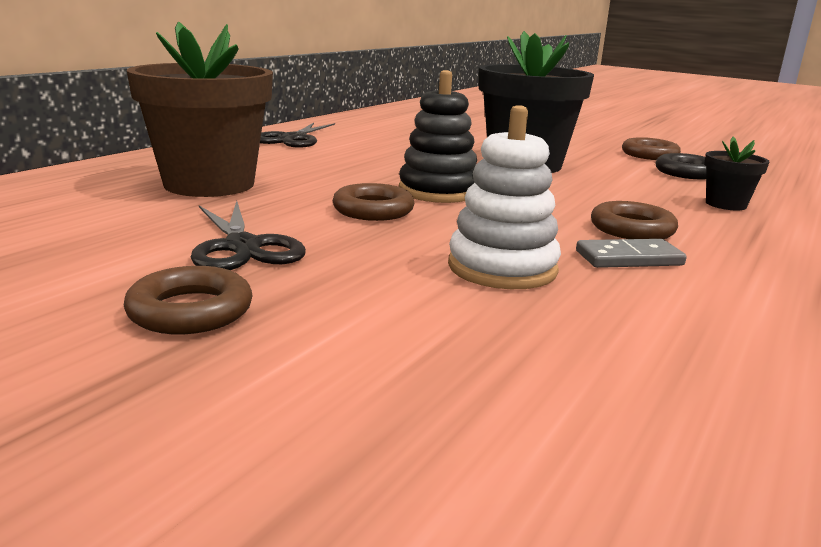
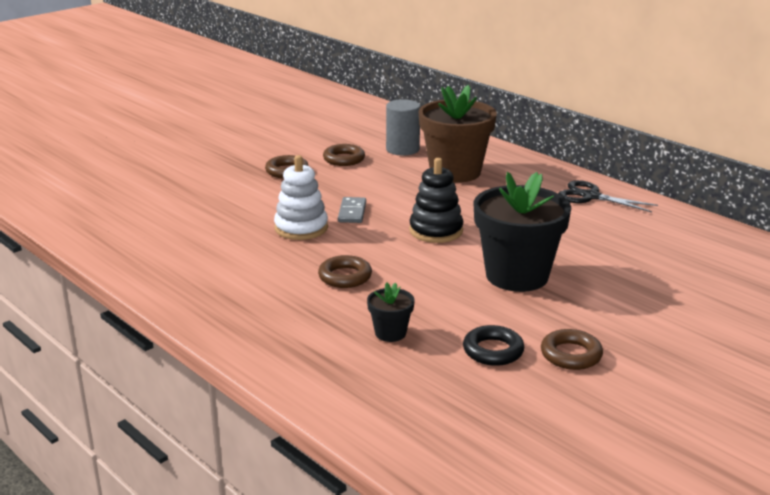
camera: 105 degrees right, 5 degrees up
(78, 215) = (402, 149): none -> grey cylinder
(243, 247) = (349, 179): black scissors -> none
(373, 210) = (398, 209): brown ring -> brown ring (344, 159)
(629, 258) = (300, 262): grey domino -> grey domino (352, 212)

